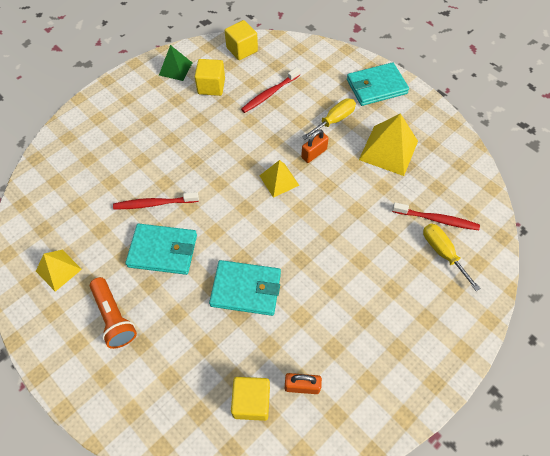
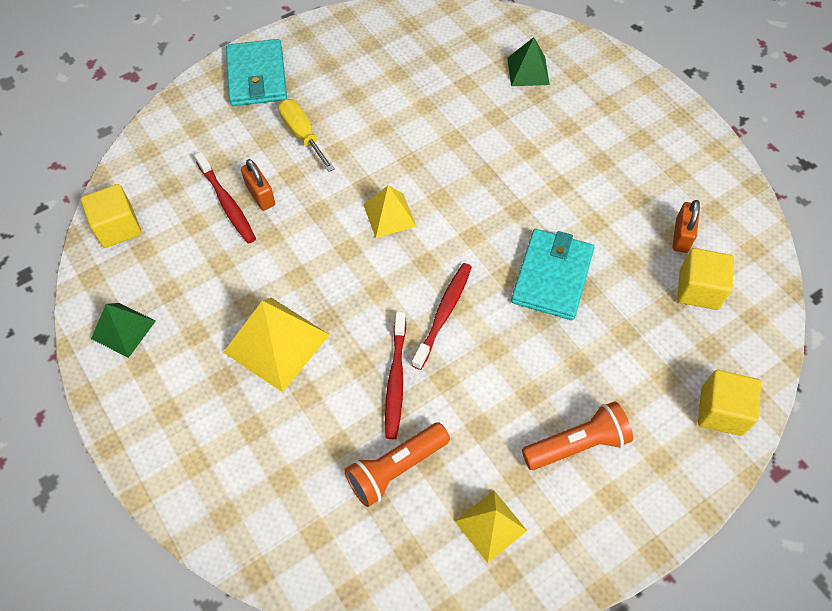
camera: 80 degrees left, 0 degrees up
(95, 213) = (395, 468): none -> orange flashlight
(163, 251) = (479, 373): turquoise wallet -> none
(211, 86) = (183, 280): yellow cube -> yellow cube (721, 411)
(314, 153) = (354, 168): orange padlock -> orange padlock (260, 195)
(388, 150) = (369, 87): yellow pyramid -> yellow pyramid (276, 343)
(437, 219) = (483, 65): red toothbrush -> red toothbrush (444, 313)
(442, 252) = (528, 71): yellow screwdriver -> green pyramid

